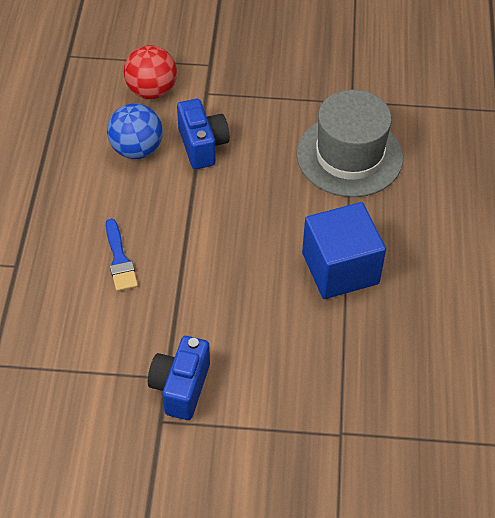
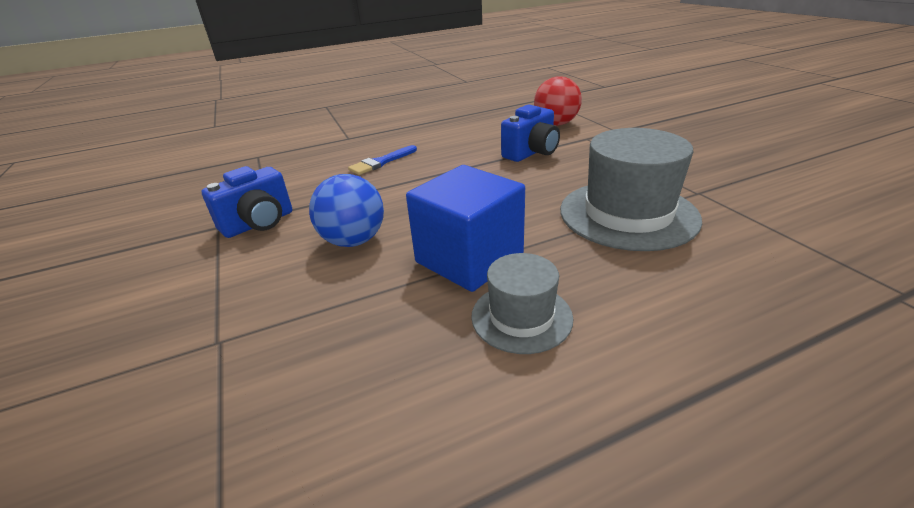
camera: 65 degrees right, 20 degrees down
(137, 149) = (494, 136): blue ball -> blue ball (354, 241)
(181, 387) = (259, 224): blue camera -> blue camera turned 150 degrees clockwise
(416, 271) = (521, 317): none -> grey hat

